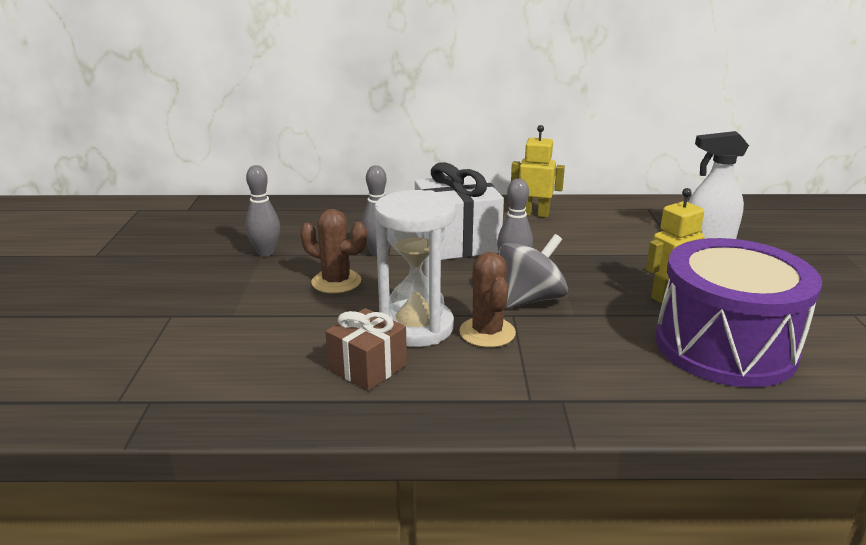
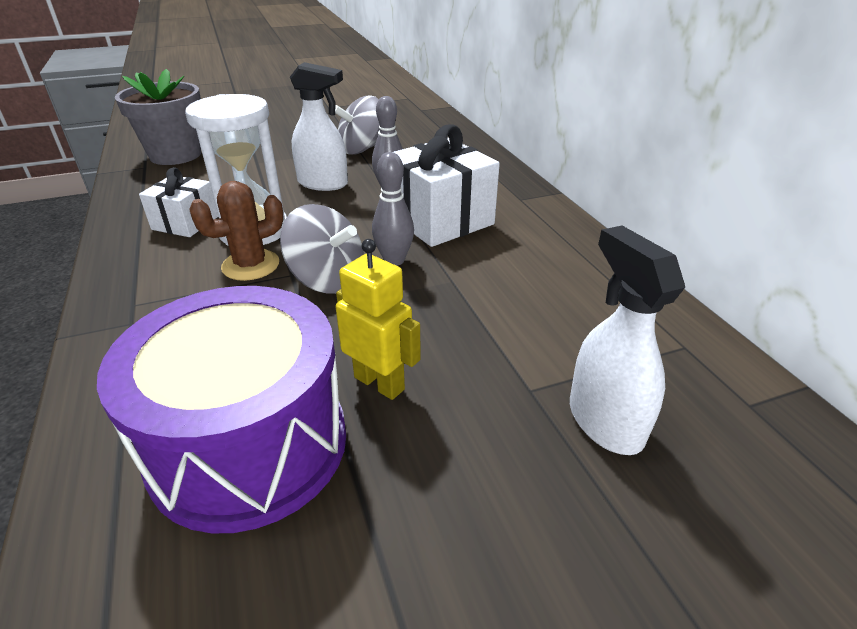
camera: 70 degrees right, 10 degrees up
(134, 373) = (175, 155): none -> grey flower pot
(266, 252) = (362, 149): grey bowling pin -> grey spinning top
(336, 282) = (323, 184): brown cactus -> white spray bottle
(368, 367) = (185, 223): brown gift -> white gift
(534, 214) = (560, 253): yellow robot -> none

